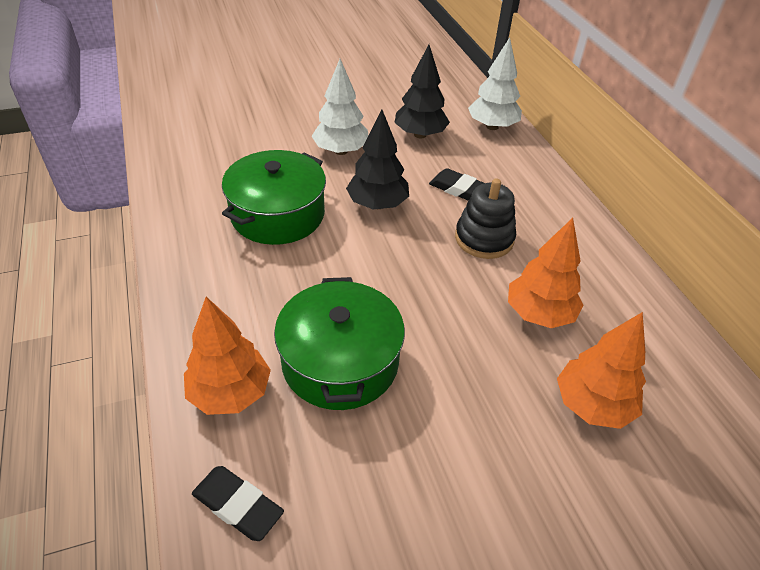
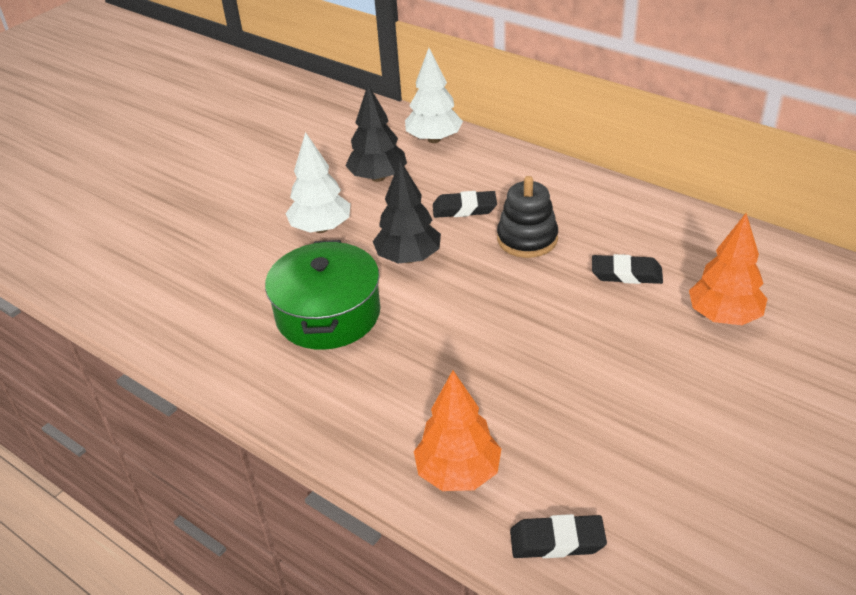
camera: 30 degrees left, 5 degrees down
(340, 362) = (518, 397): green pot -> none
(539, 314) = (626, 274): orange tree -> black eraser

